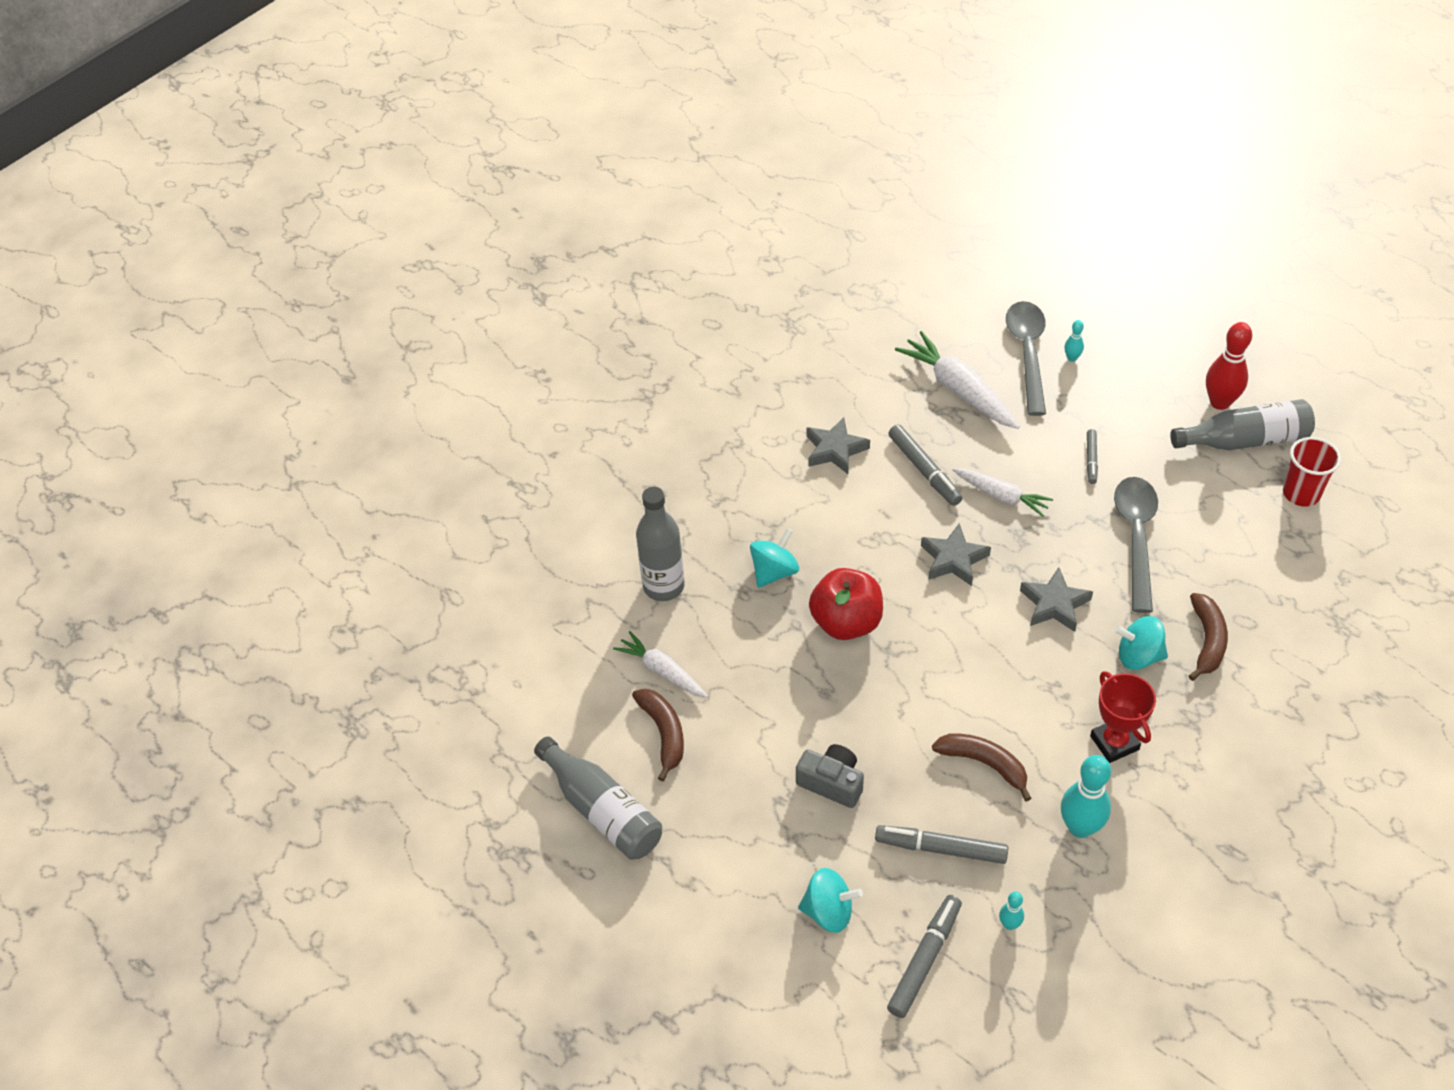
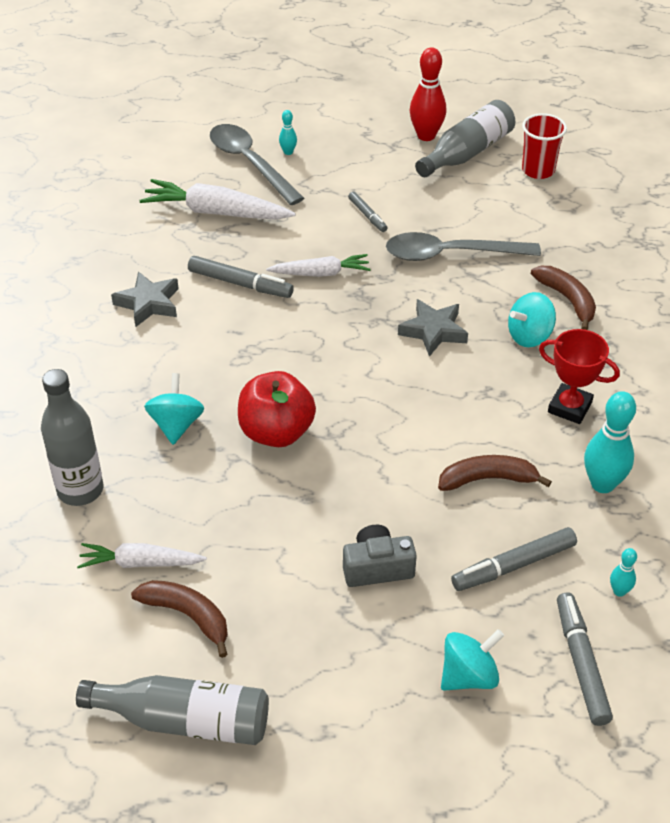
camera: 40 degrees left, 5 degrees down
(953, 559) = (324, 338): grey star -> none
(1136, 538) = (451, 254): grey spoon -> grey spoon turned 60 degrees counterclockwise

